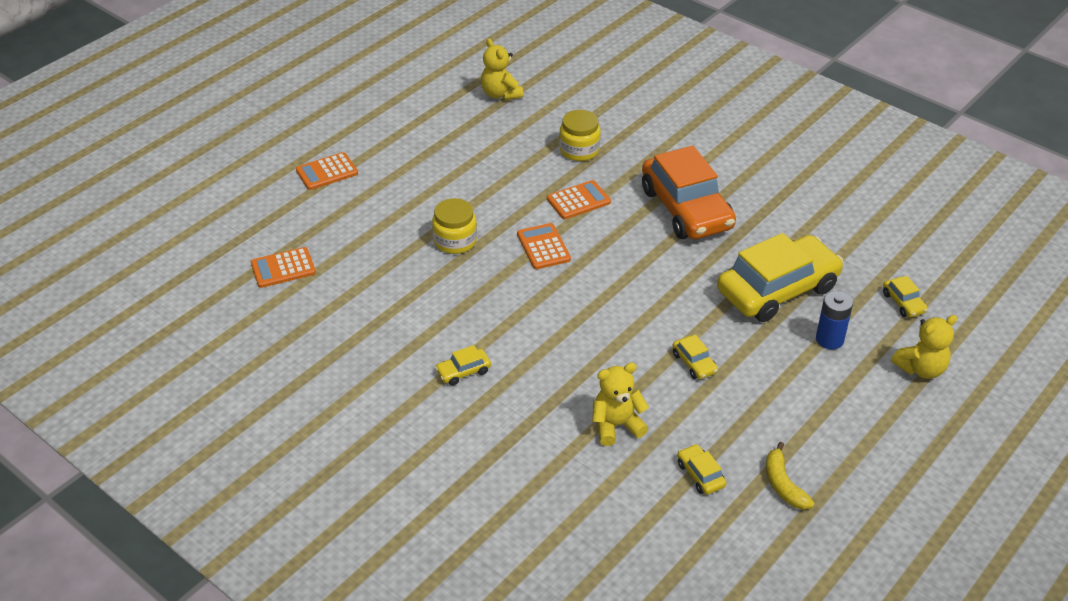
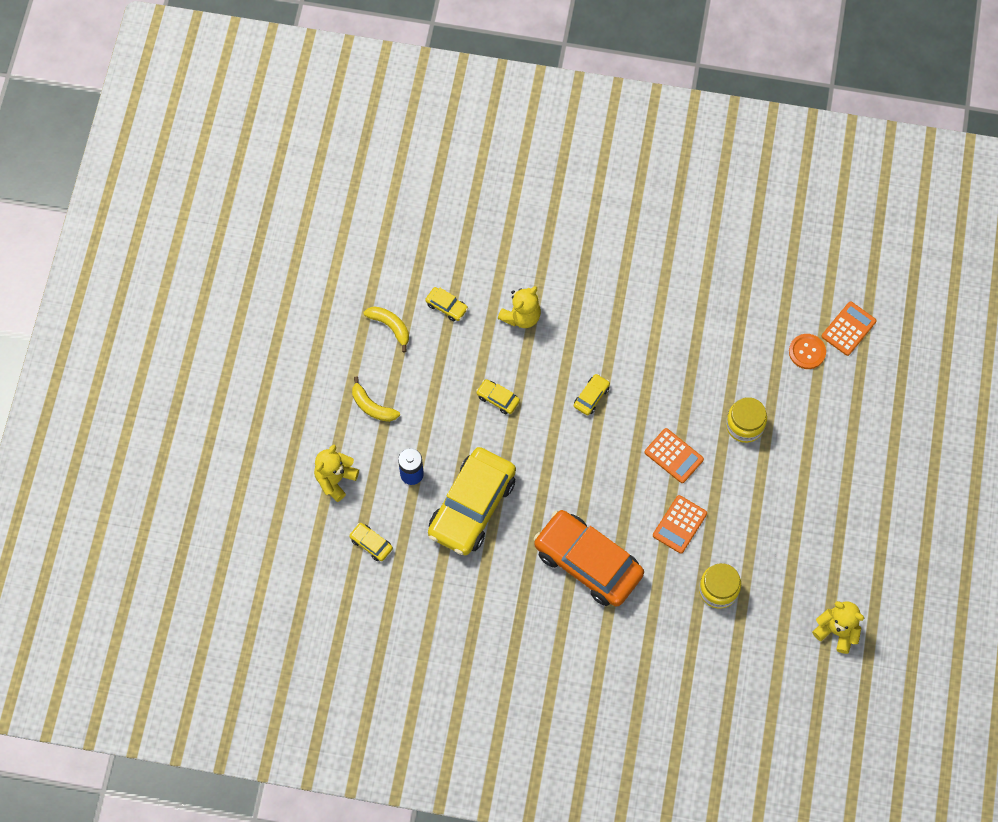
camera: 150 degrees right, 25 degrees up
(327, 172) = (903, 446): orange calculator -> none
(341, 268) = (807, 352): none -> orange button
(463, 371) = (651, 306): yellow car -> yellow car (591, 397)
(846, 415) = (372, 406): none -> yellow banana

